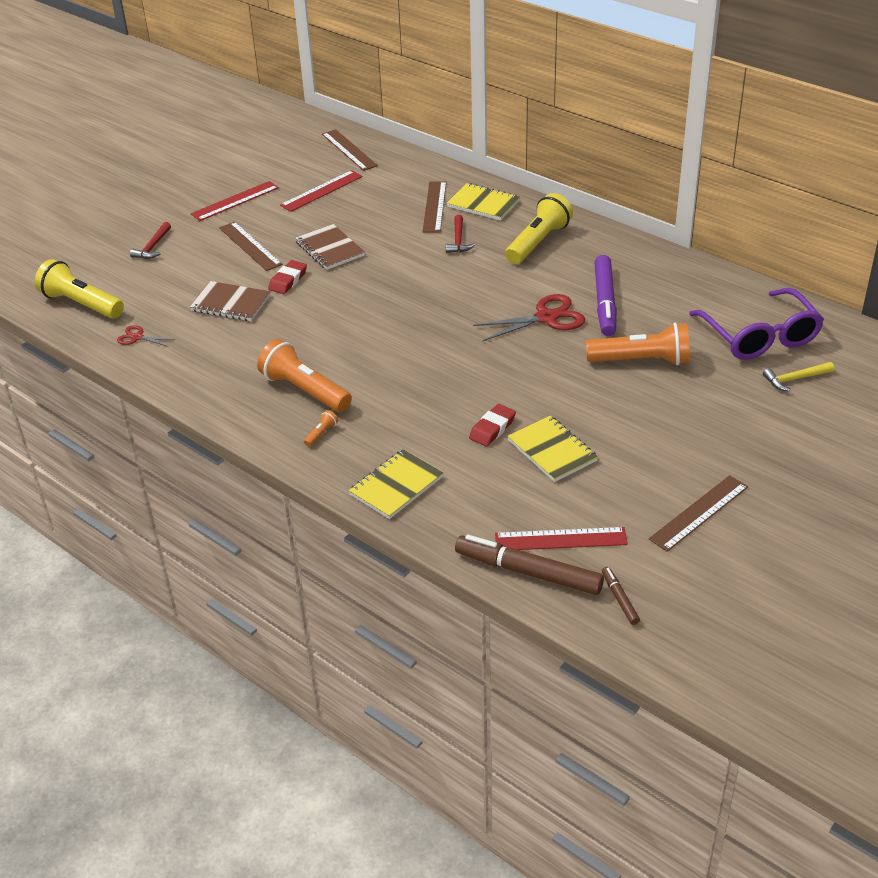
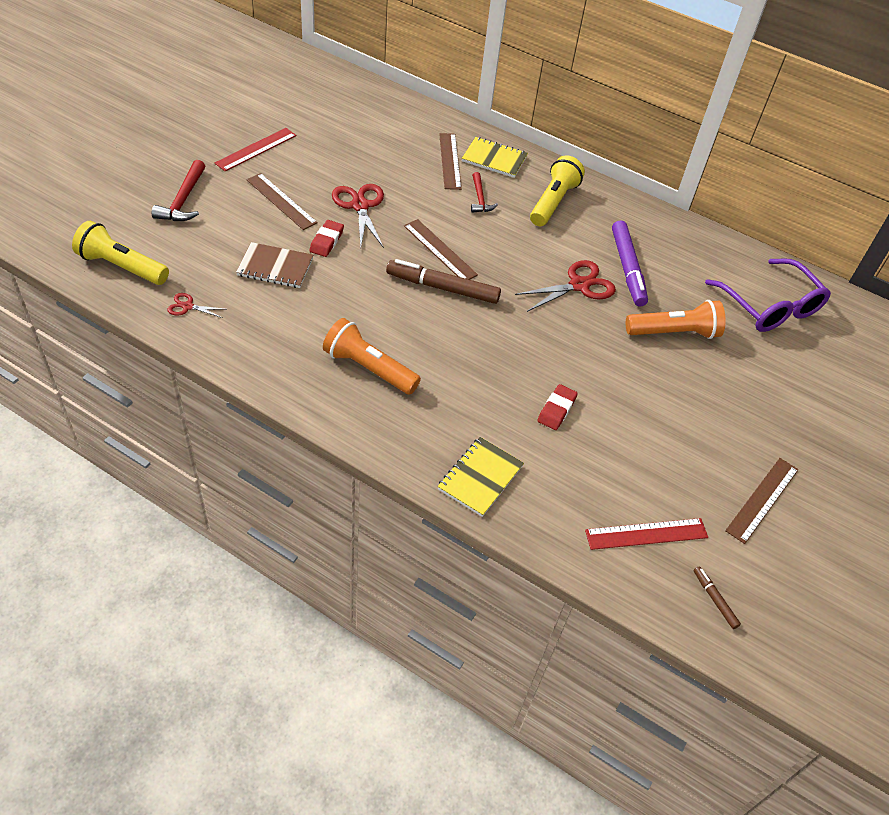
camera: 15 degrees left, 10 degrees up
(153, 247) = (183, 200): red hammer -> red hammer, size x1.50
(321, 191) = (339, 140): red ruler -> none
(321, 434) = (395, 418): orange flashlight -> none
(329, 249) = (360, 206): brown notebook -> red scissors
(349, 150) = (356, 95): brown ruler -> brown ruler (439, 250)
(528, 572) = (625, 573): brown marker -> brown marker (442, 288)
(552, 450) = (616, 433): yellow notebook -> none
(795, 379) = (810, 352): yellow hammer -> none

